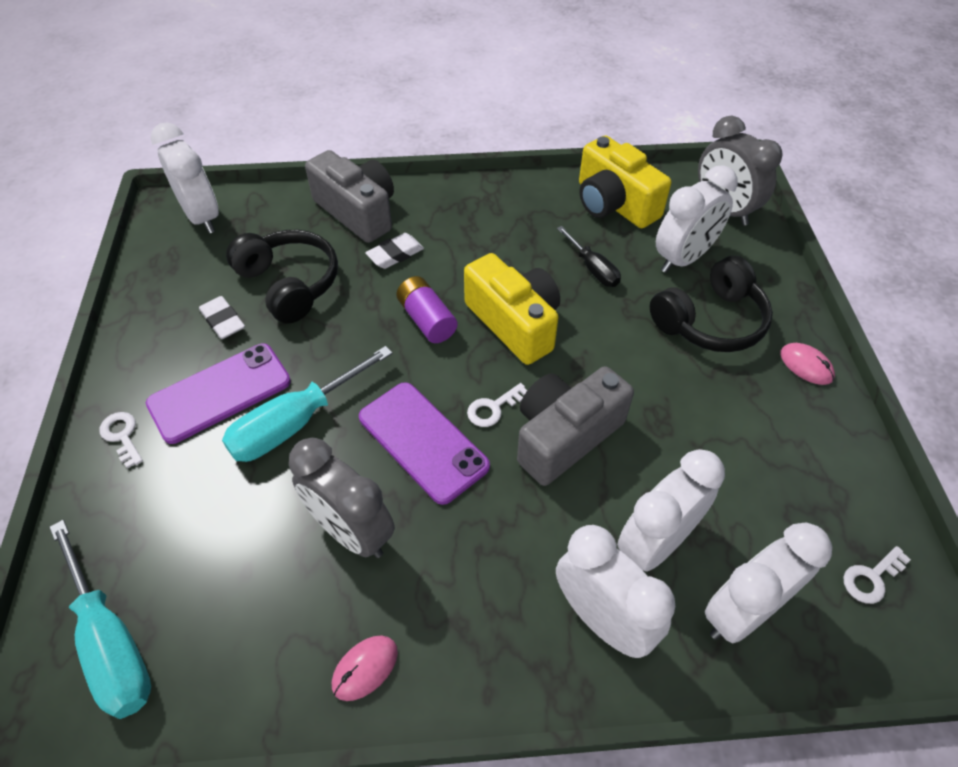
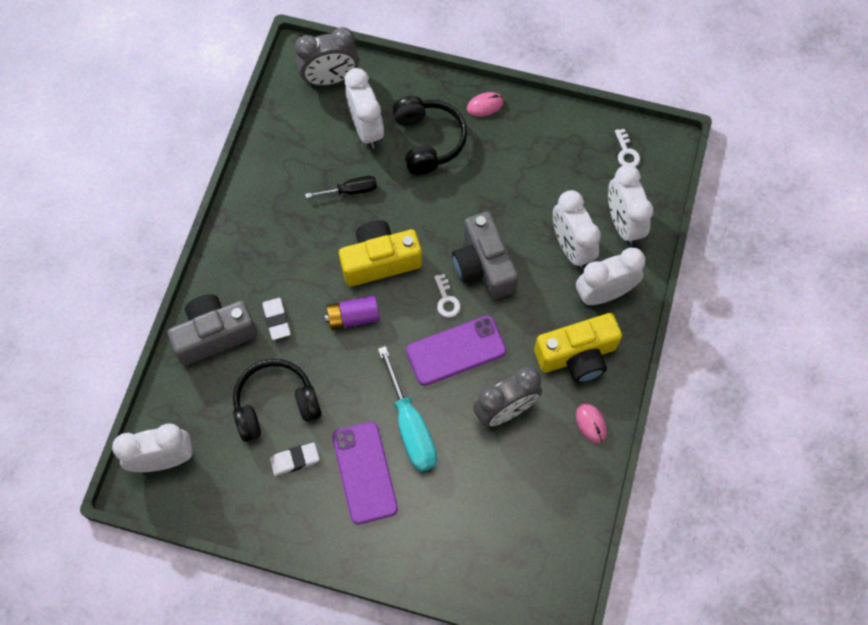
camera: 70 degrees left, 15 degrees up
(111, 641) = (529, 561): turquoise screwdriver -> none
(122, 436) = (378, 544): white key -> none
(614, 204) = (290, 148): yellow camera -> yellow camera (577, 355)

